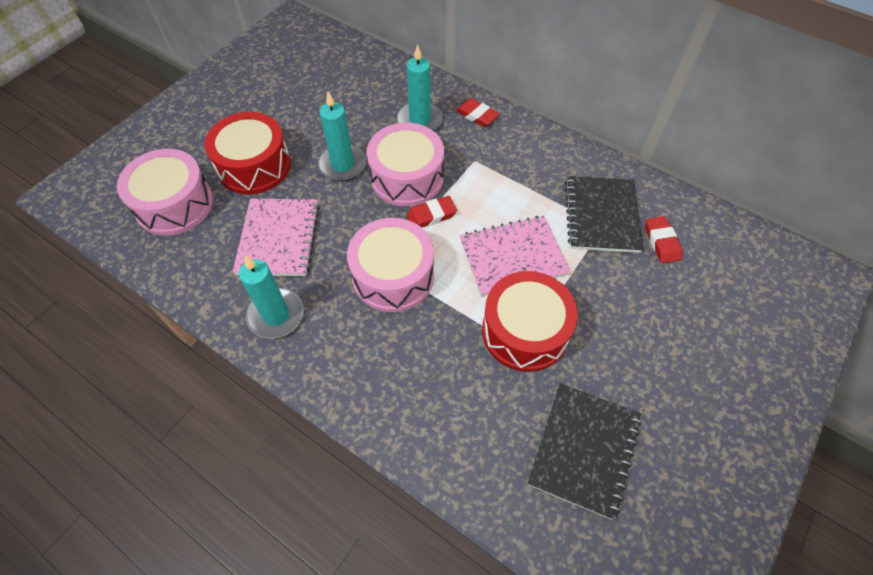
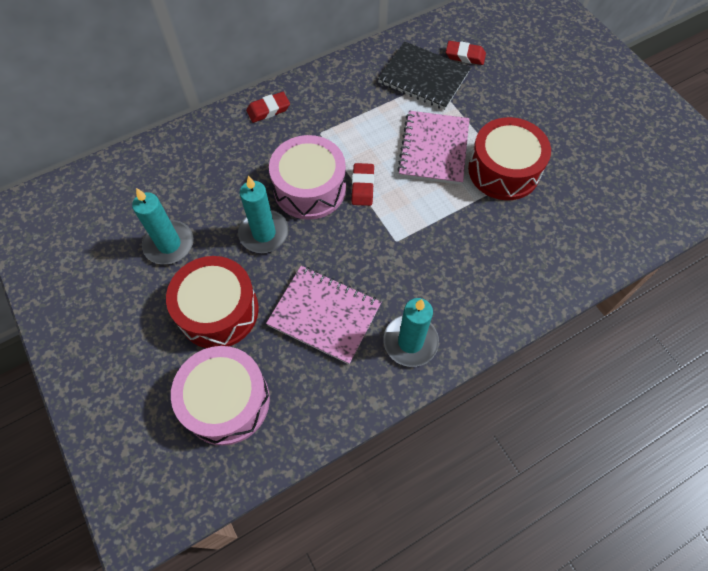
camera: 65 degrees left, 5 degrees up
(393, 276) = (412, 238): pink drum -> none
(420, 120) = (247, 153): turquoise candle -> turquoise candle (169, 244)
(584, 450) = (609, 177): black notebook -> none

